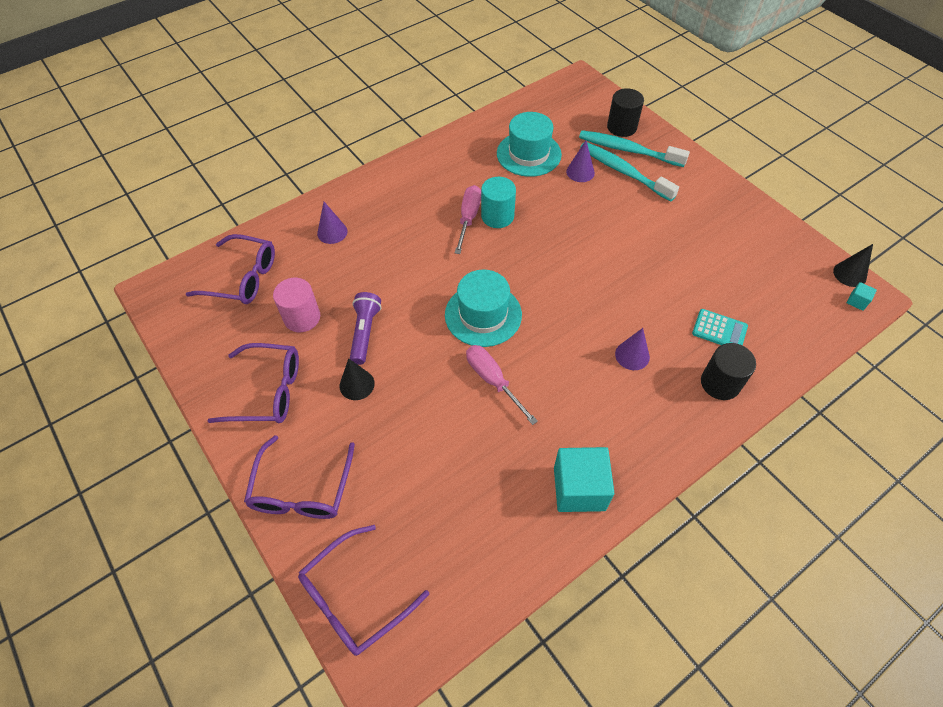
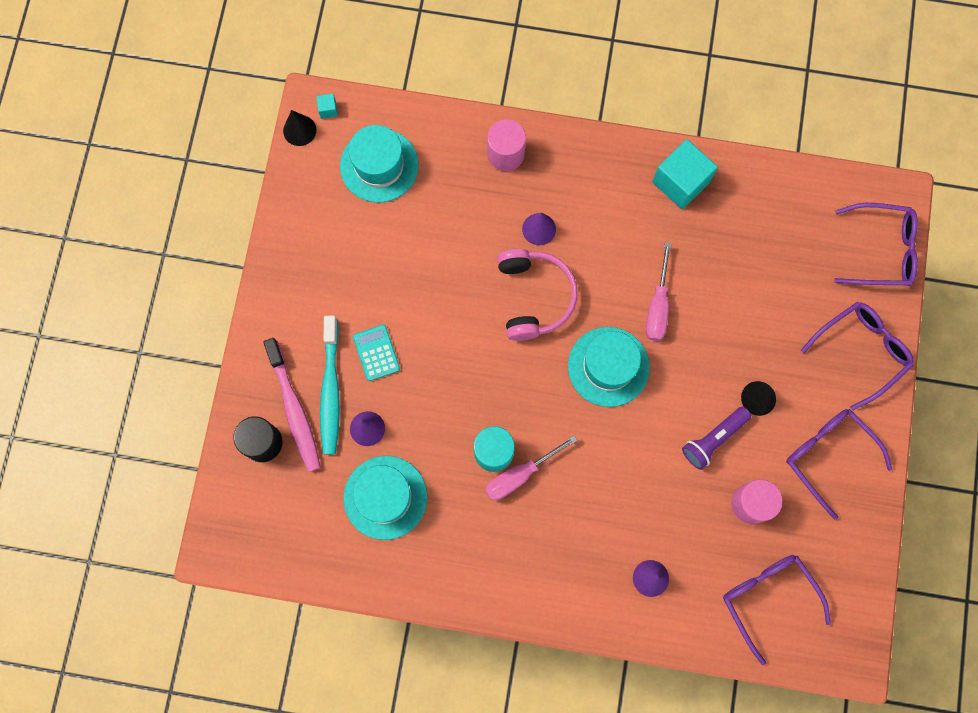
camera: 135 degrees left, 20 degrees up
(580, 312) = (534, 297): none -> pink headphones
(628, 150) = (294, 410): turquoise toothbrush -> pink toothbrush
(719, 330) = (454, 186): turquoise calculator -> turquoise calculator (376, 353)
(720, 383) = (505, 154): black cylinder -> pink cylinder
(778, 299) = (379, 165): none -> turquoise hat

